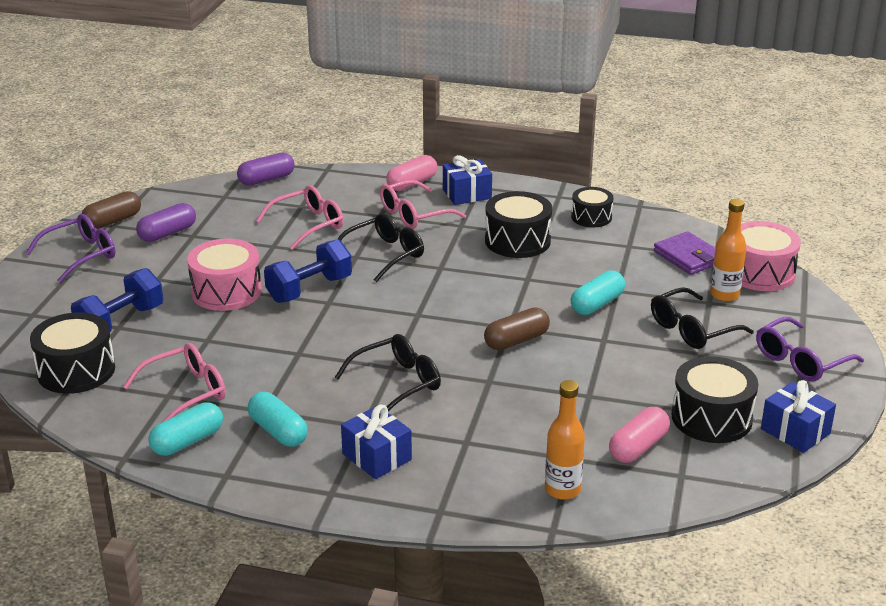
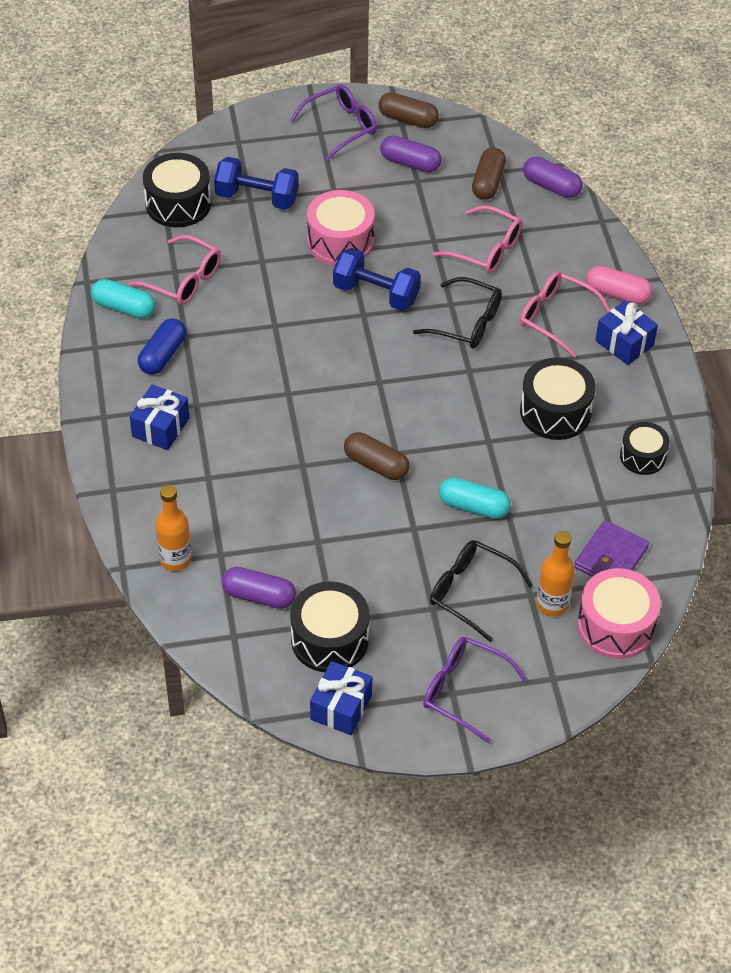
camera: 65 degrees right, 20 degrees up
(81, 255) = (341, 126): purple glasses -> purple glasses turned 60 degrees counterclockwise
(232, 204) = (488, 182): none -> brown capsule
(278, 431) = (162, 355): turquoise capsule -> blue capsule
(397, 383) = (266, 405): black glasses -> none
(638, 447) = (259, 596): pink capsule -> purple capsule

